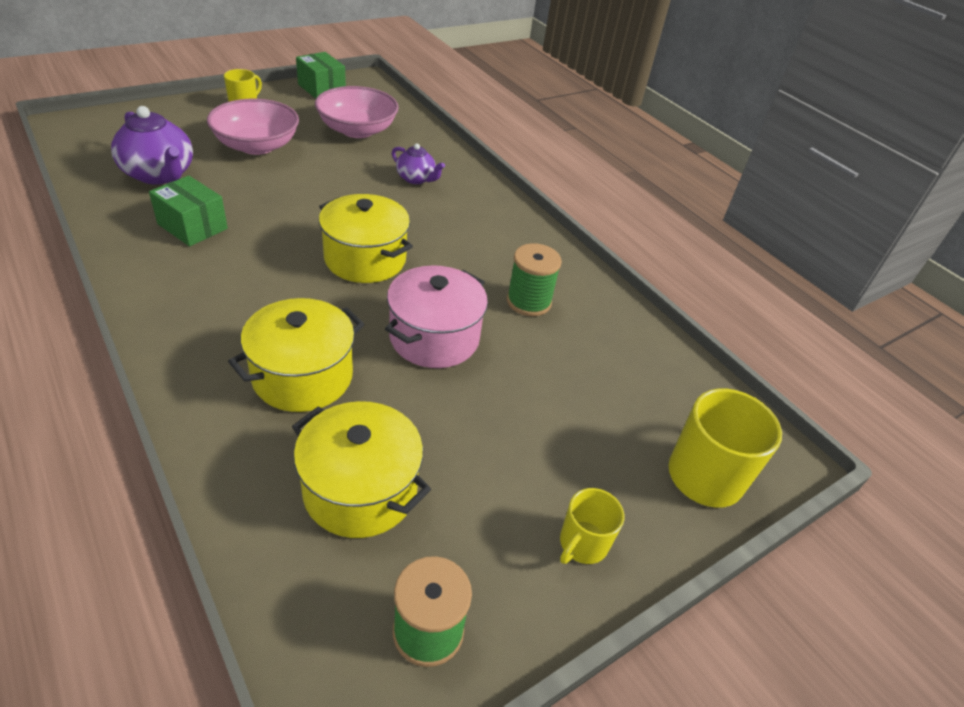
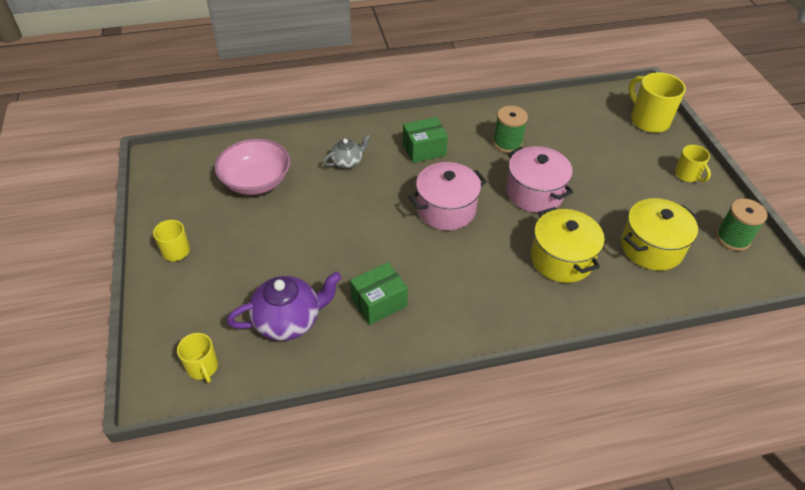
camera: 65 degrees left, 5 degrees up
(97, 139) = (202, 367): none -> yellow mug
(257, 146) = (260, 250): pink bowl -> none
(322, 89) = (164, 191): green box -> green box (424, 149)
(365, 259) = (446, 209): yellow pot -> pink pot
(416, 179) = (347, 162): purple teapot -> grey teapot

